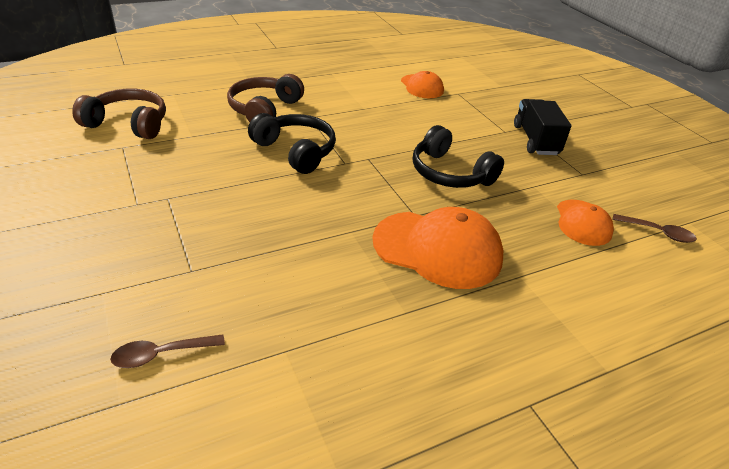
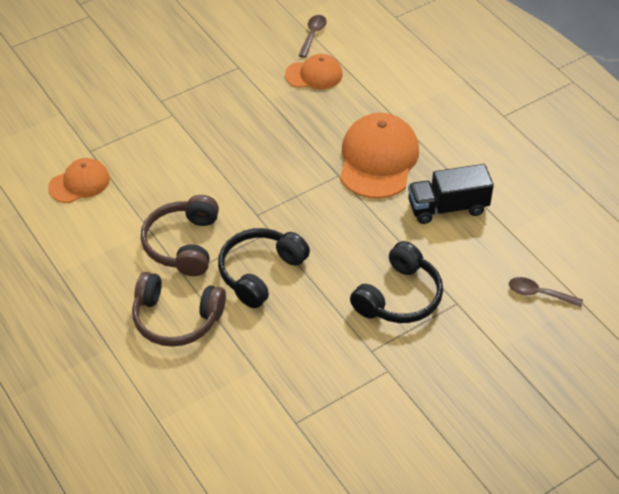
camera: 95 degrees left, 10 degrees up
(128, 124) = (245, 437): brown headphones -> brown headphones (183, 244)
(161, 354) = (539, 294): brown spoon -> brown spoon turned 135 degrees clockwise
(450, 173) = (265, 154): black headphones -> black headphones (399, 297)
(535, 140) = (185, 93): black truck -> black truck (447, 207)

